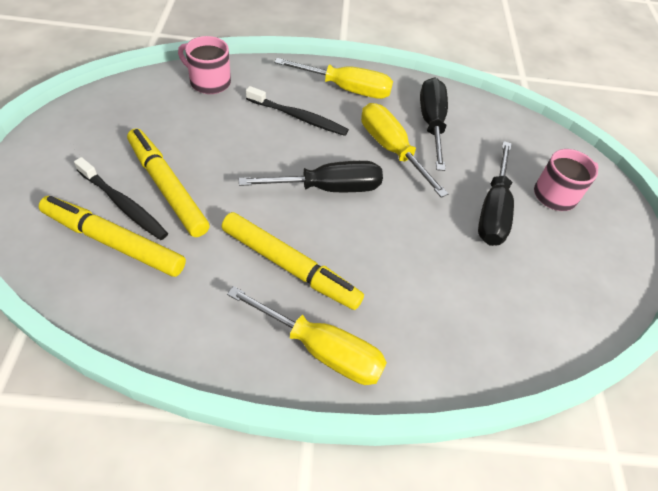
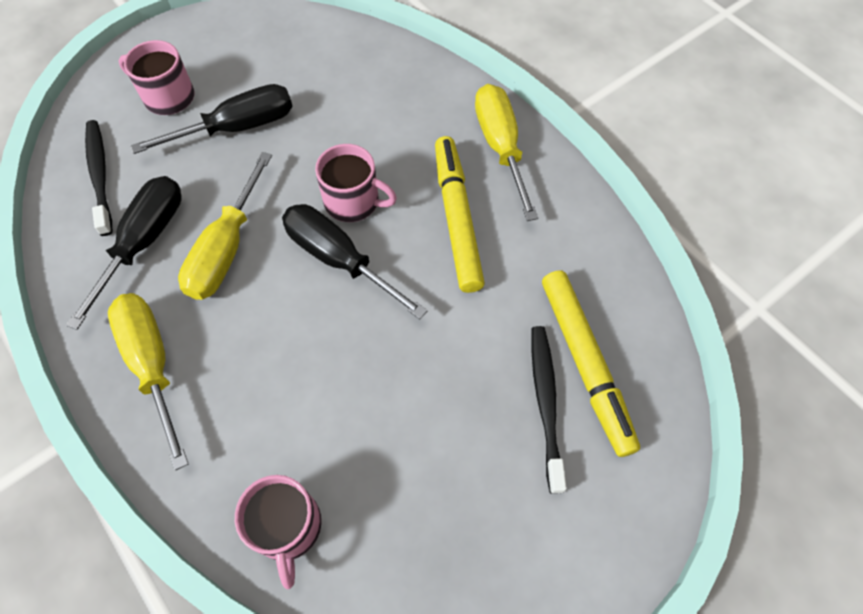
camera: 125 degrees left, 10 degrees up
(167, 187) = (486, 389): yellow marker -> none
(298, 117) = (257, 369): black toothbrush -> black toothbrush (100, 175)
(365, 224) = (353, 201): none -> pink mug
(431, 123) = (144, 243): black screwdriver -> black screwdriver turned 150 degrees clockwise

